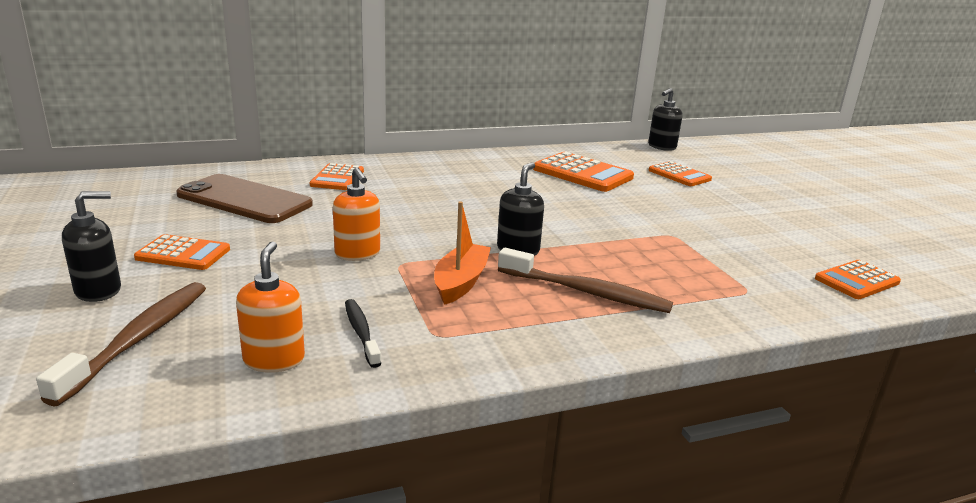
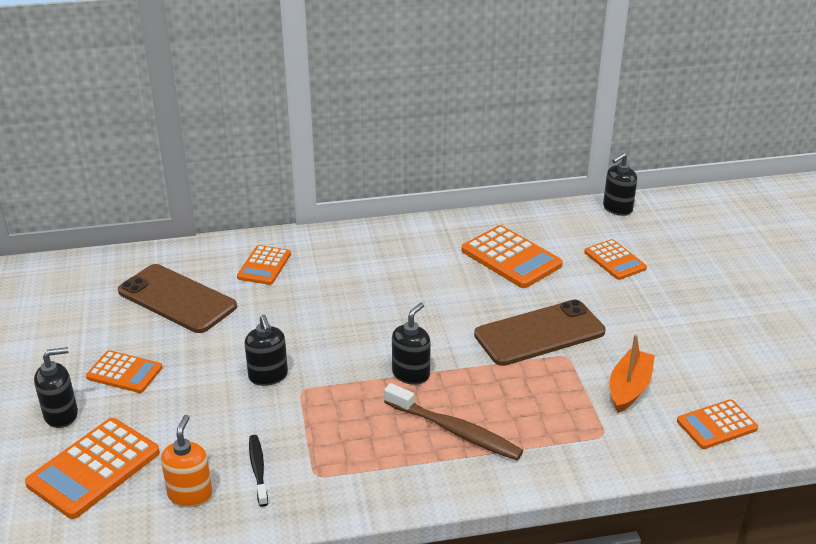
camera: 10 degrees right, 10 degrees up
(139, 339) = (94, 468): brown toothbrush -> orange calculator
(357, 254) = (268, 376): orange soap dispenser -> black soap dispenser
(461, 282) = (350, 415): orange boat -> orange boat (629, 388)
(637, 220) = (539, 333): none -> brown phone

